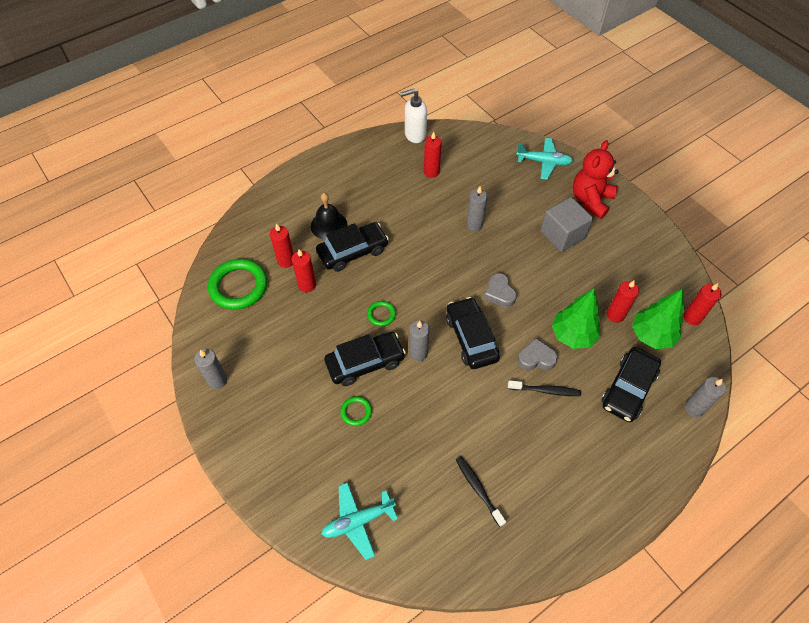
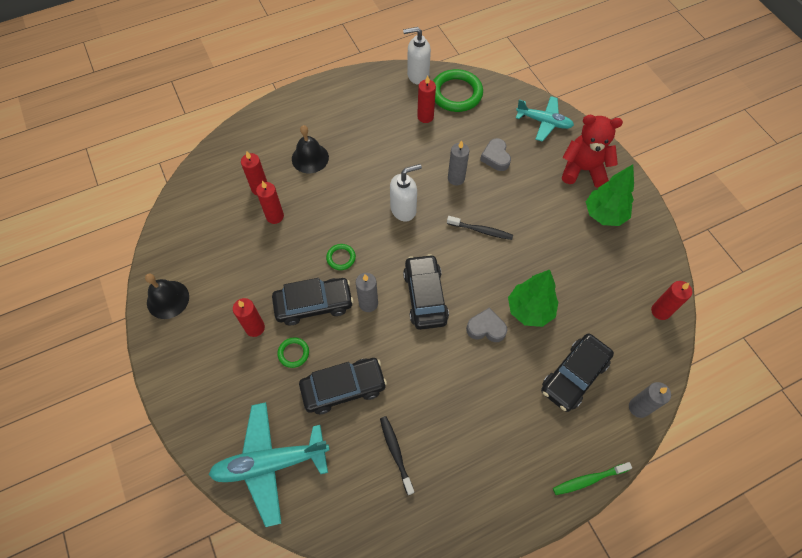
camera: 10 degrees right, 5 degrees up
(217, 380) = (168, 299): grey candle -> black bell
(238, 286) = (208, 207): green ring -> green ring (456, 93)
(353, 252) = (327, 189): black car -> black car (343, 388)
(358, 521) = (270, 463): turquoise plane -> turquoise plane, size x1.53
(431, 260) = (403, 209): none -> white soap dispenser
(499, 293) = (465, 254): grey heart -> grey heart (495, 157)
(545, 390) = (488, 363): black toothbrush -> black toothbrush (481, 231)
(562, 235) = (544, 202): grey cube -> none
(590, 200) = (583, 170): red teddy bear -> red teddy bear turned 60 degrees clockwise
(615, 315) = (579, 295): red candle -> red candle (255, 328)
(651, 335) = (612, 323): green tree -> green tree (604, 215)
(665, 482) = (588, 479): none -> green toothbrush

